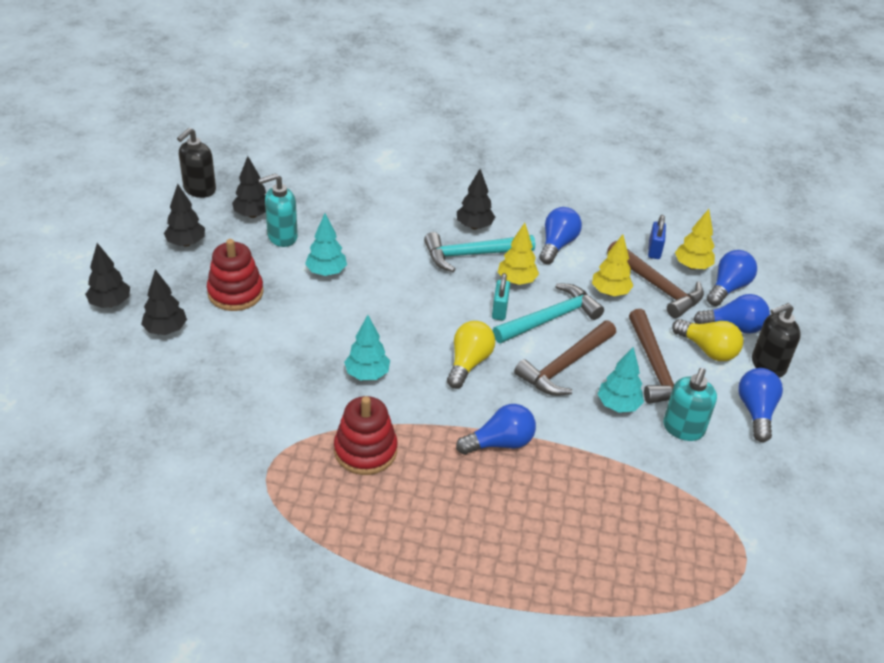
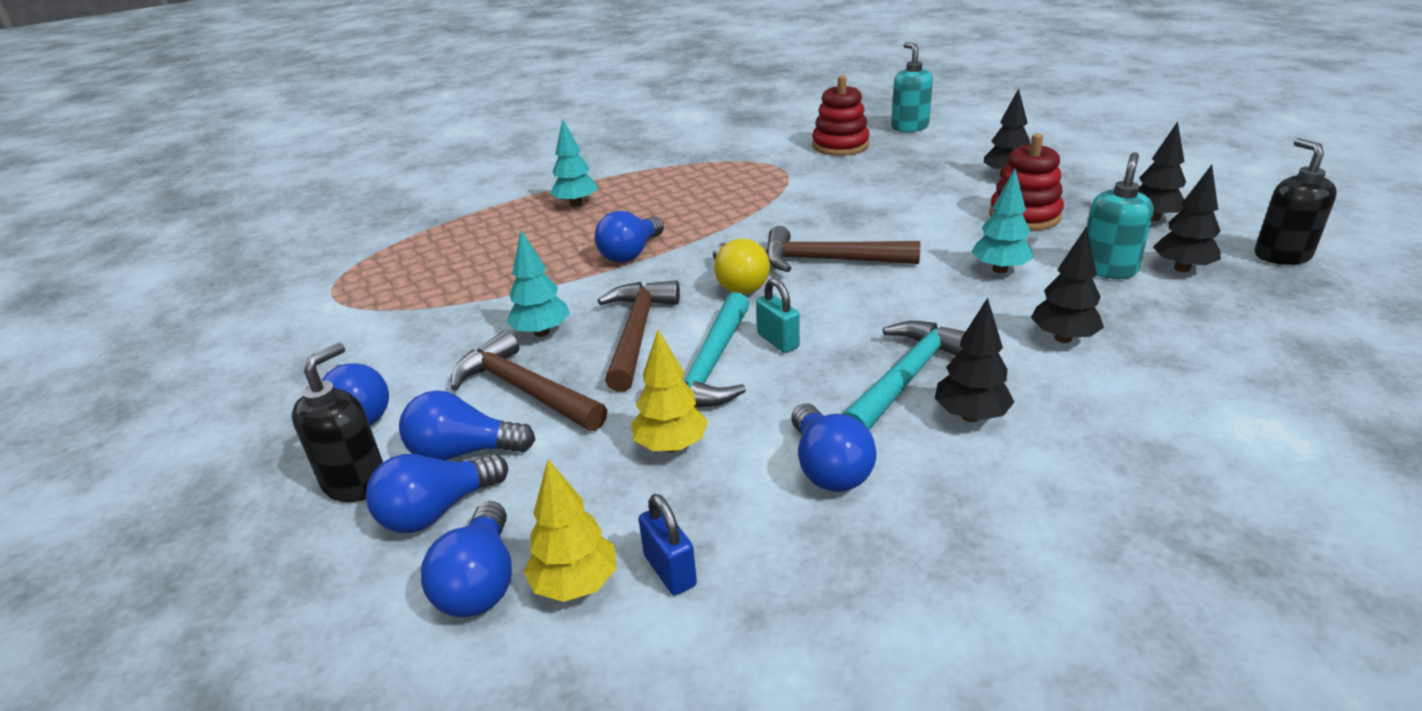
camera: 145 degrees right, 10 degrees down
(110, 303) = (1078, 166): black tree -> black tree (1063, 338)
(365, 450) = (731, 201): red stacking toy -> red stacking toy (840, 146)
(367, 374) = (810, 232): turquoise tree -> turquoise tree (576, 204)
(516, 281) = (807, 382): yellow tree -> none
(657, 286) = (609, 502): brown hammer -> brown hammer (829, 260)
(683, 429) = (449, 351): turquoise soap dispenser -> turquoise soap dispenser (909, 127)
(707, 350) = (463, 452): yellow light bulb -> blue light bulb

